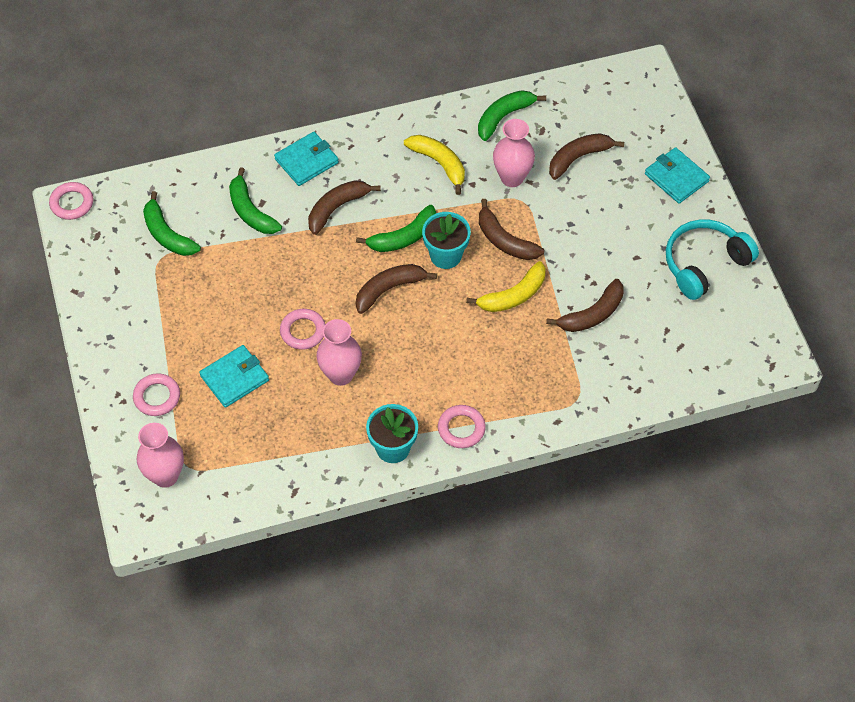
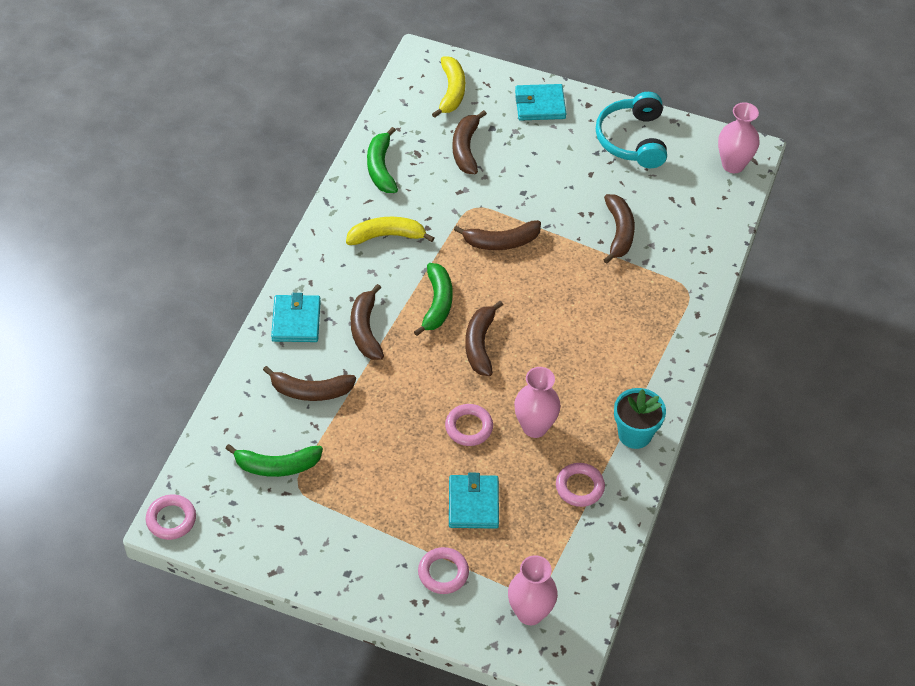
camera: 55 degrees left, 5 degrees down
(250, 211) = (310, 391): green banana -> brown banana
(445, 255) = (481, 287): turquoise flower pot -> none
(461, 428) = (654, 378): pink ring -> pink ring (579, 487)
(512, 178) = (445, 200): pink vase -> pink vase (733, 165)
(513, 296) = (558, 269): yellow banana -> yellow banana (451, 91)

